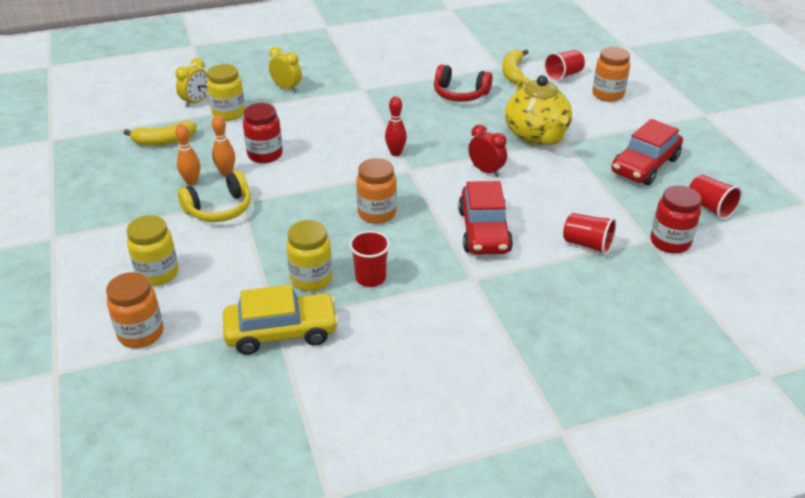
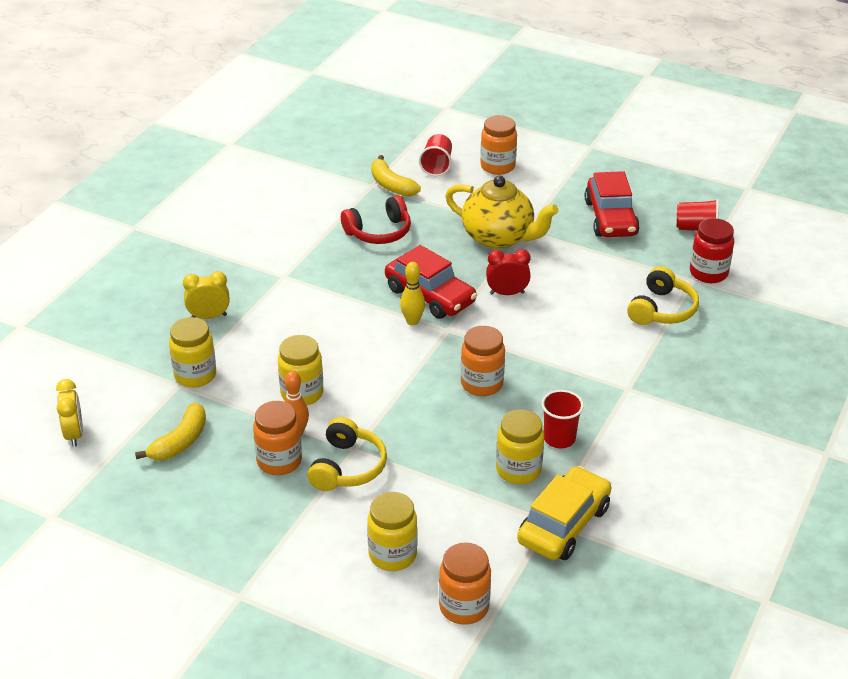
camera: 45 degrees left, 0 degrees up
(191, 182) = (279, 461): orange bowling pin -> orange jar
(196, 102) = (139, 384): yellow clock -> yellow clock (74, 434)
(265, 155) = (302, 393): red jar -> yellow jar
(395, 153) = (412, 321): red bowling pin -> yellow bowling pin
(484, 231) = (580, 346): red car -> red car (430, 296)
(587, 244) = (662, 310): red cup -> yellow headphones

